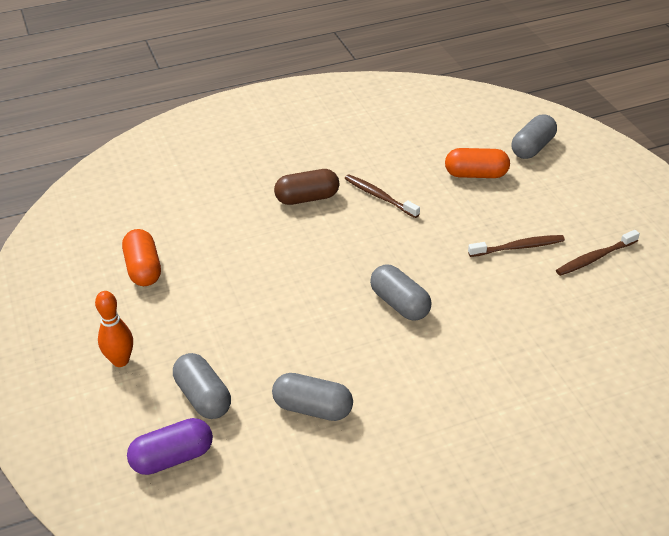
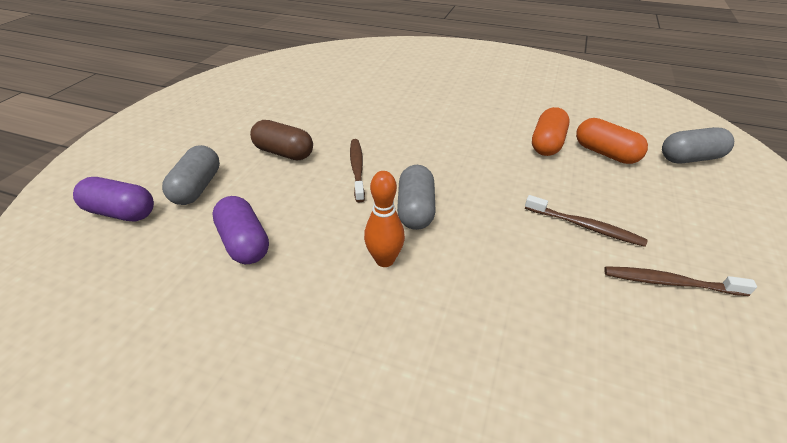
camera: 40 degrees right, 0 degrees up
(120, 361) = (194, 139): orange bowling pin -> orange bowling pin (384, 260)
(143, 269) = (285, 100): orange capsule -> orange capsule (547, 144)
(307, 198) = (441, 109): brown capsule -> brown capsule (284, 153)
(313, 408) = (244, 242): grey capsule -> purple capsule
(379, 196) = (497, 131): brown toothbrush -> brown toothbrush (357, 169)

